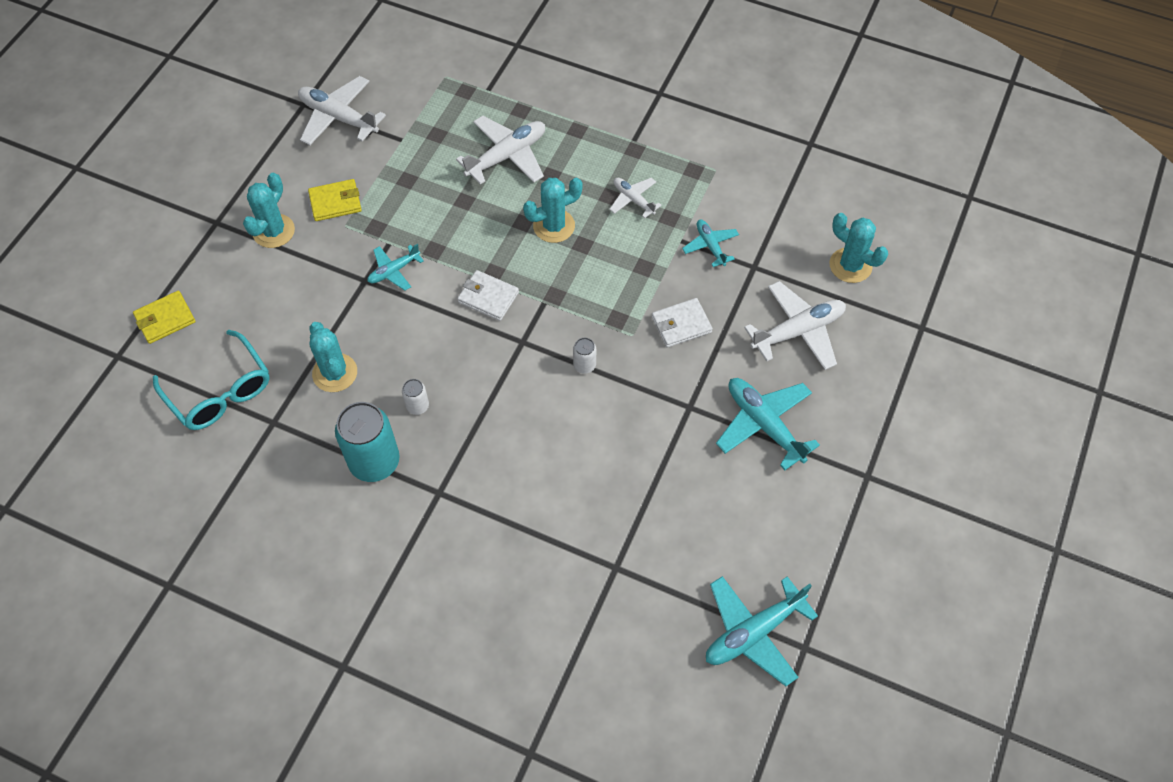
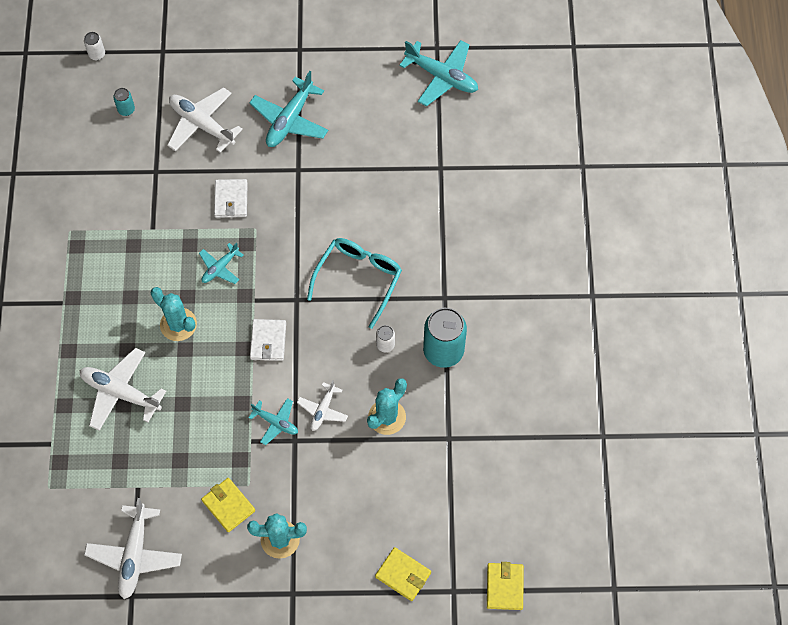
camera: 115 degrees left, 5 degrees up
(86, 404) = (504, 587): none -> yellow wallet
(220, 391) = (444, 492): turquoise glasses -> turquoise glasses (359, 279)
(584, 365) = (296, 249): white can -> white can (97, 54)
(633, 200) = (126, 278): white plane -> white plane (323, 410)
(681, 325) = (231, 200): white wallet -> white wallet turned 45 degrees clockwise
(710, 246) = (148, 207): turquoise plane -> turquoise plane (220, 268)
(850, 265) = (126, 110): turquoise cactus -> turquoise can

